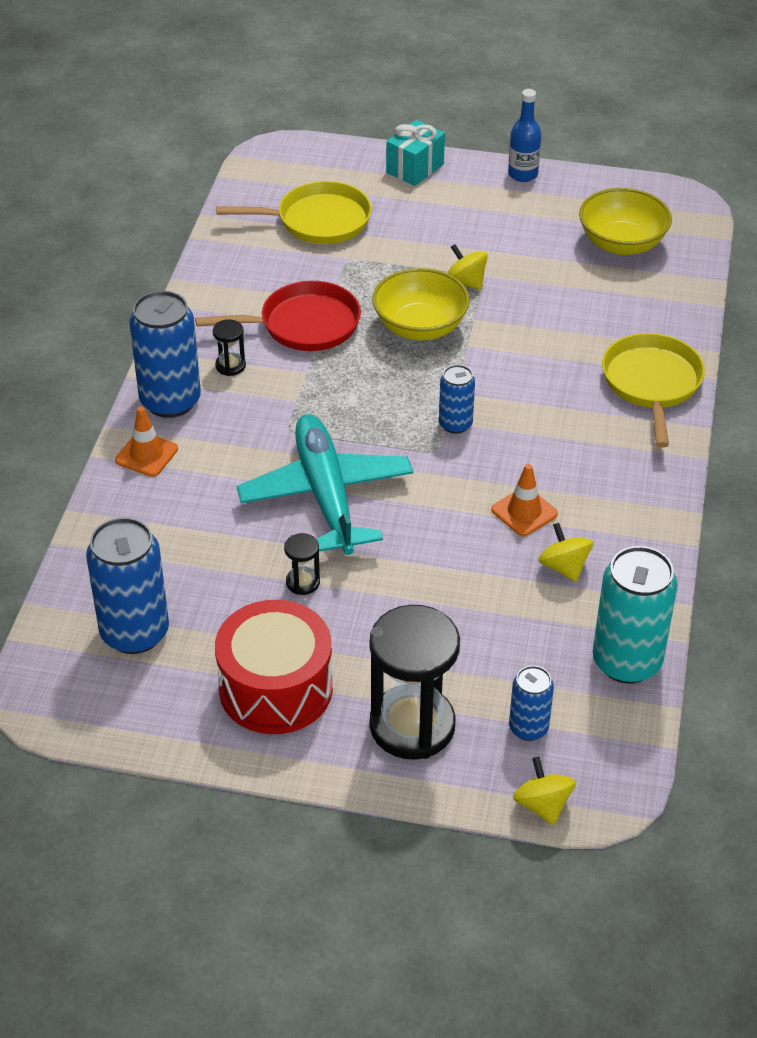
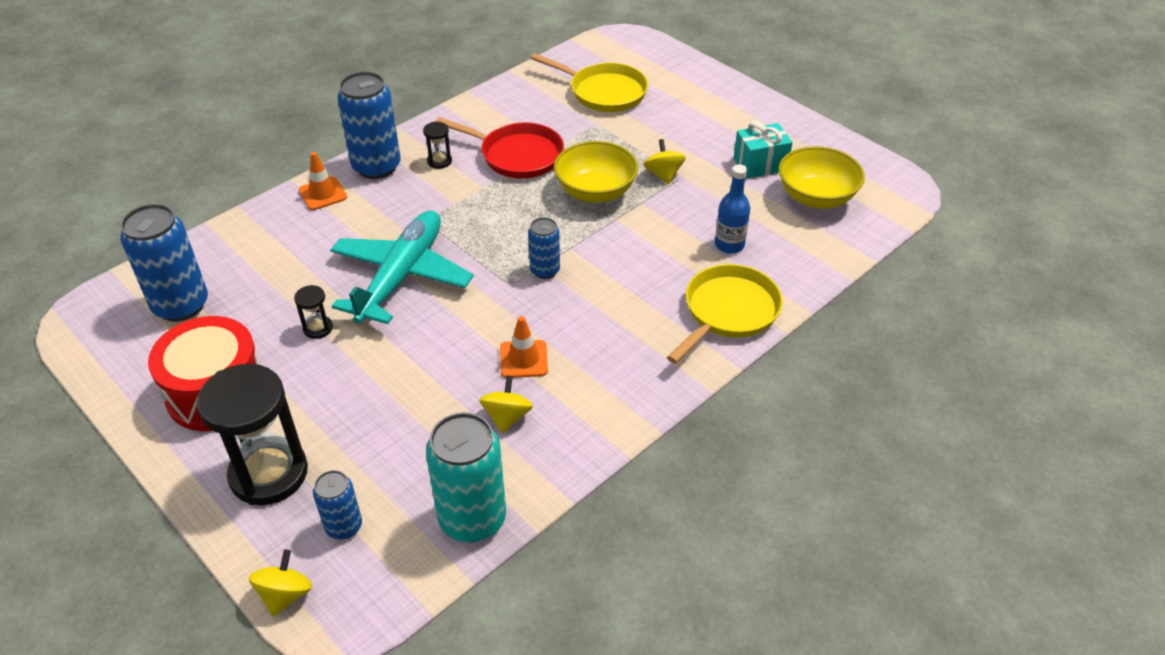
camera: 35 degrees right, 0 degrees up
(415, 168) = (711, 84): turquoise gift -> turquoise gift (760, 164)
(523, 174) = (789, 118): blue bottle -> blue bottle (729, 245)

